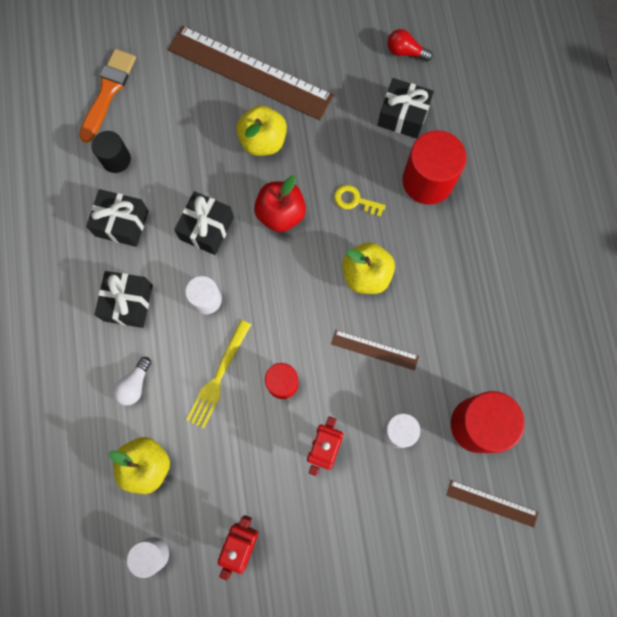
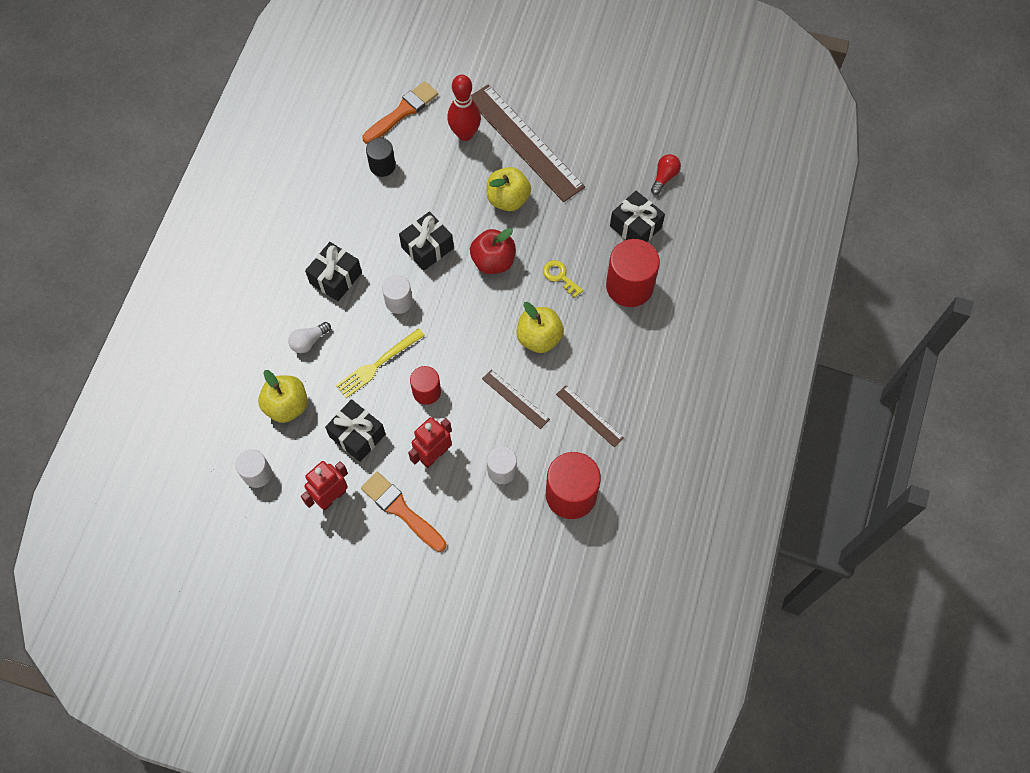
camera: 25 degrees right, 10 degrees down
(122, 223) = (362, 216): black gift -> black gift (357, 435)
(184, 89) = (465, 134): none -> red bowling pin
(320, 522) = (401, 510): none -> orange brush
(405, 52) = (664, 177): red light bulb -> red light bulb turned 75 degrees clockwise
(492, 503) = (550, 561): brown ruler -> brown ruler (589, 416)

